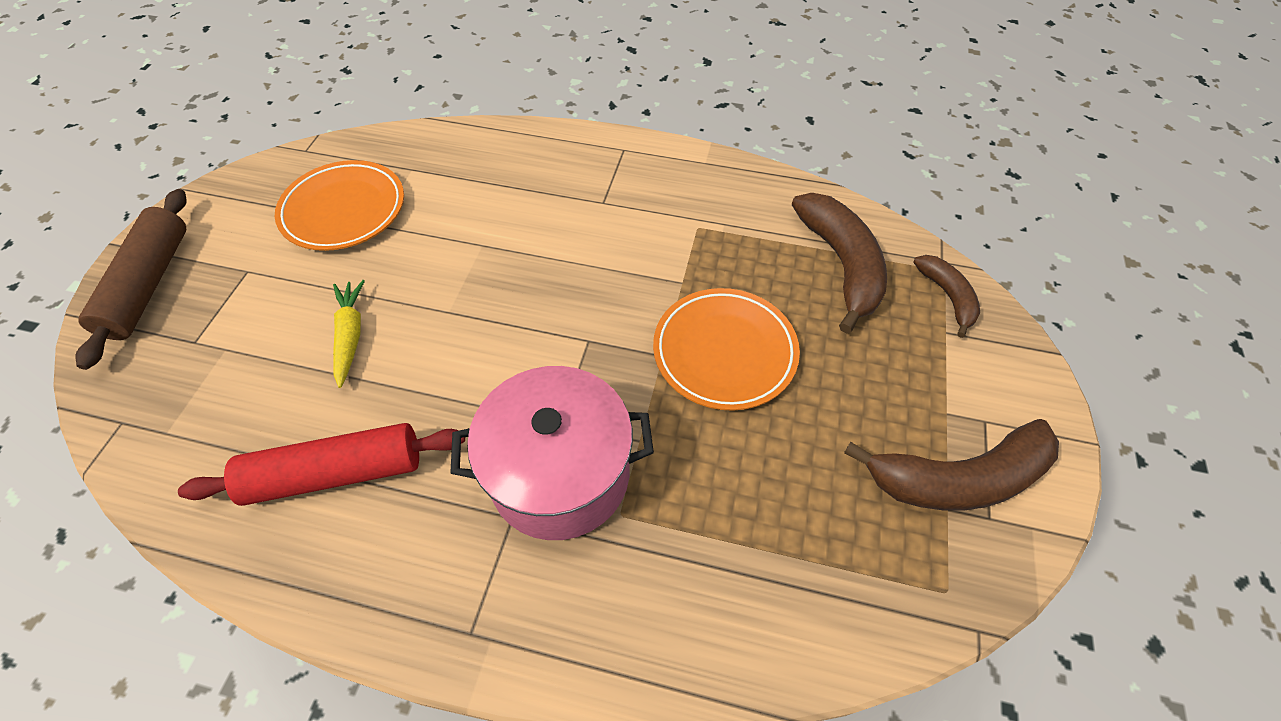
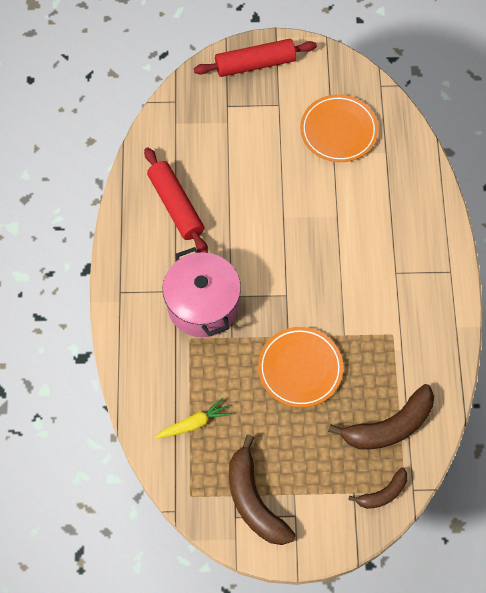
camera: 75 degrees right, 10 degrees up
(148, 284) = (255, 64): brown rolling pin -> red rolling pin
(350, 335) = (253, 176): yellow carrot -> yellow carrot (193, 423)

